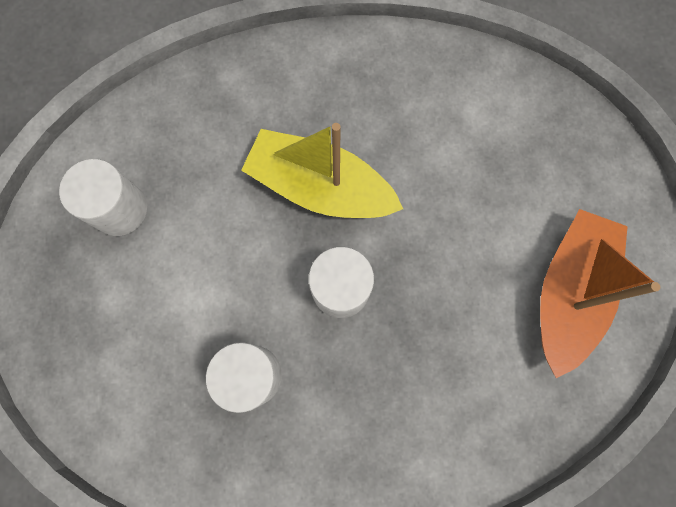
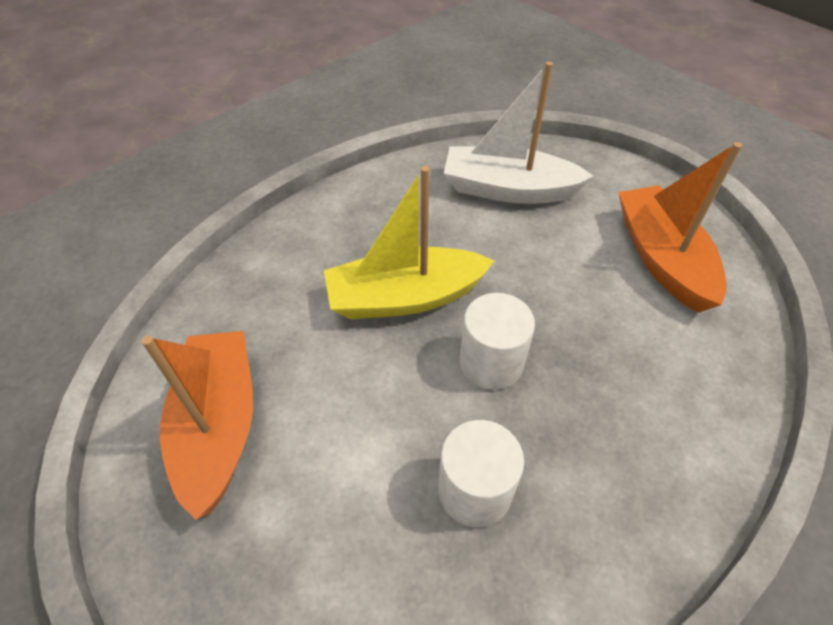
camera: 35 degrees left, 25 degrees down
(119, 209) = (218, 426): white cylinder -> orange boat
(495, 131) = (508, 189): none -> white boat

